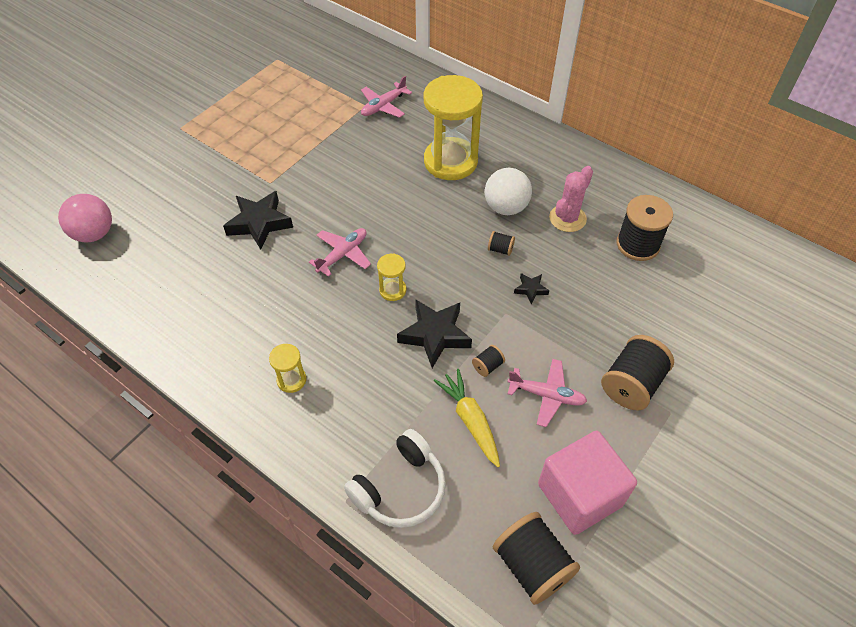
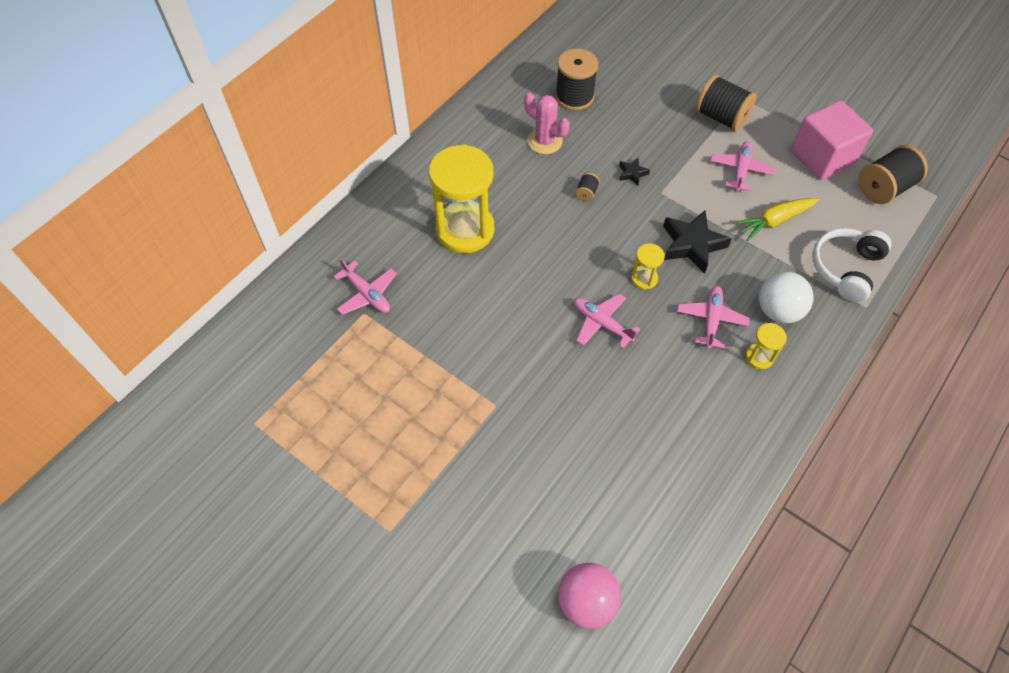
camera: 90 degrees left, 5 degrees up
(259, 223) = (561, 409): black star -> none
(340, 342) = (711, 320): none -> pink plane
(400, 488) = (845, 268): white headphones -> white headphones turned 105 degrees counterclockwise
(487, 366) = (719, 207): black spool -> none
(506, 207) = (531, 186): white ball -> white ball (778, 311)

